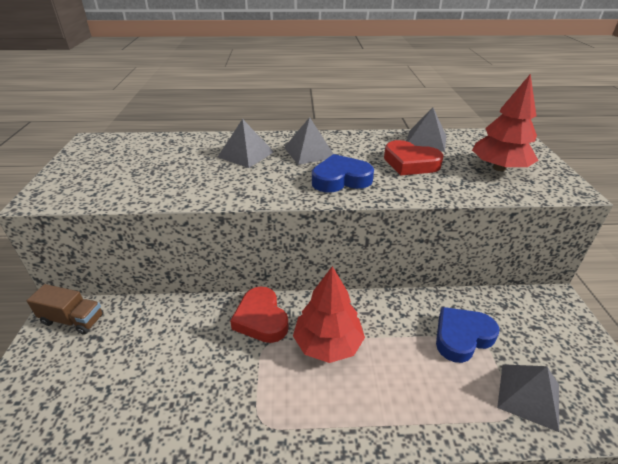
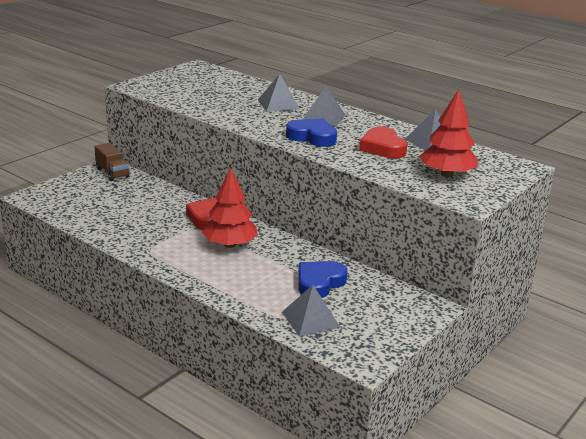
camera: 40 degrees right, 10 degrees down
(462, 337) = (319, 283): blue heart -> blue heart turned 60 degrees counterclockwise

